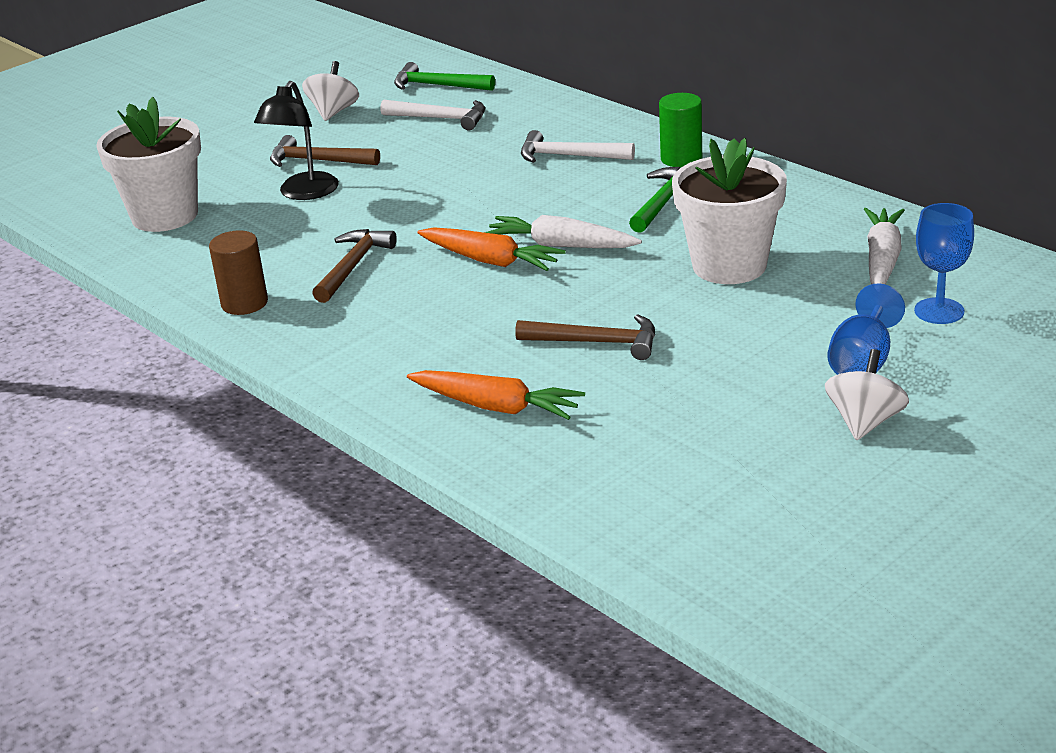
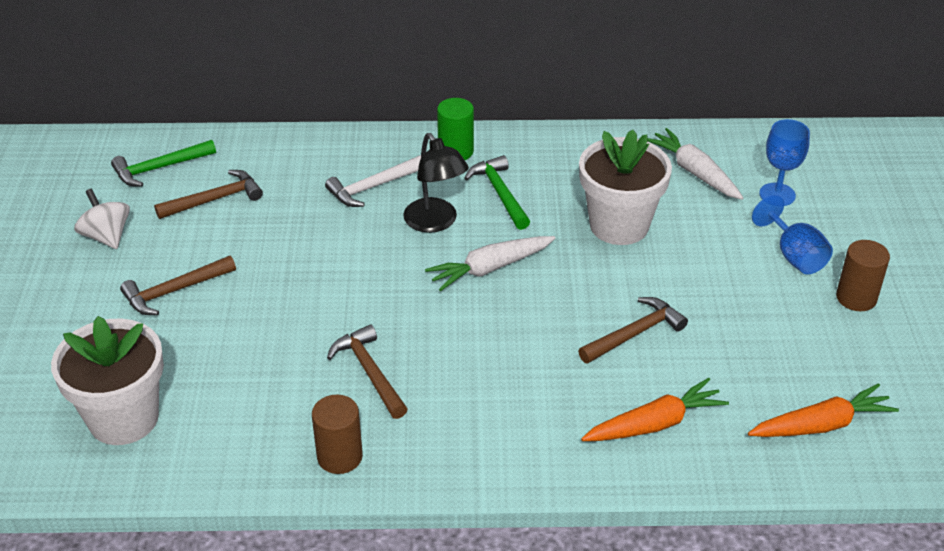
camera: 50 degrees left, 10 degrees up
(304, 193) = (215, 328): black lamp -> black lamp (435, 222)
(440, 118) = (215, 199): white hammer -> brown hammer
(490, 261) = (462, 308): orange carrot -> orange carrot (821, 425)
(864, 422) = (856, 298): white spinning top -> brown cylinder

